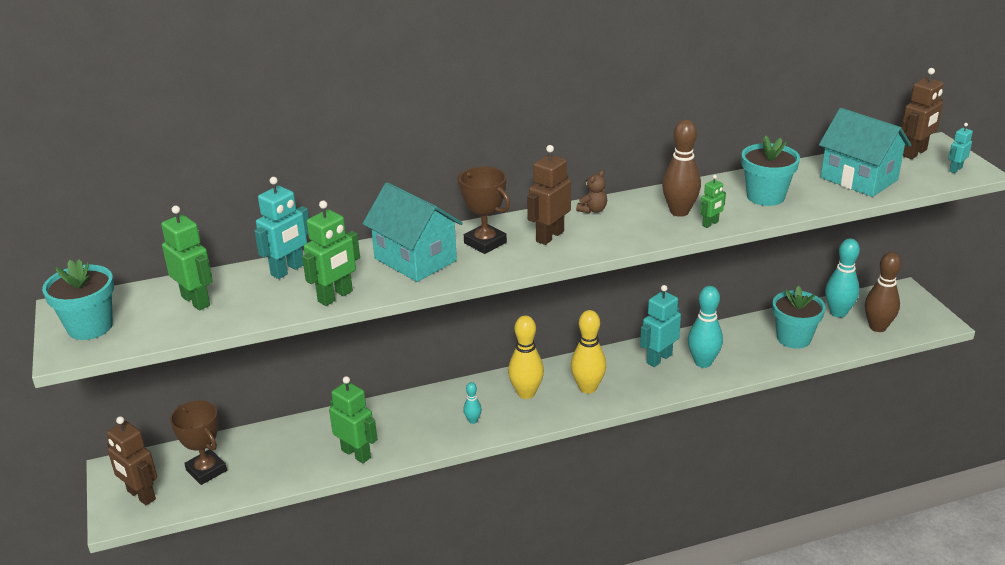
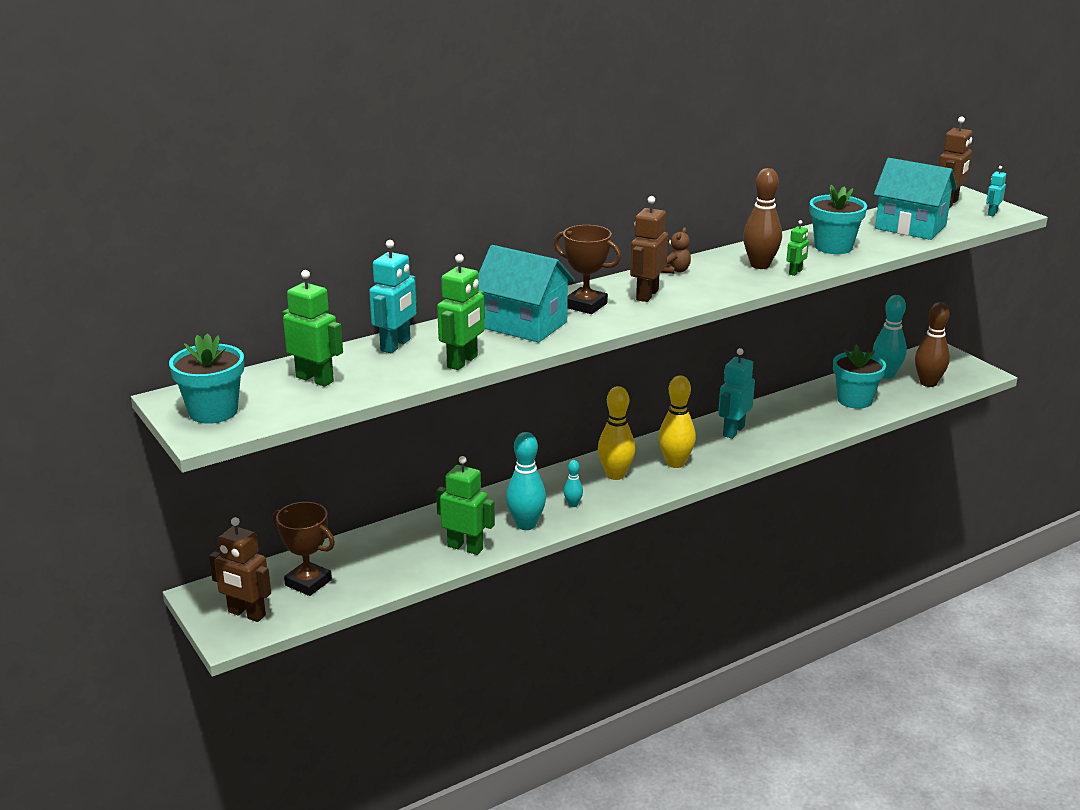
camera: 15 degrees left, 5 degrees down
(703, 362) = (778, 429): turquoise bowling pin -> turquoise bowling pin (526, 524)

